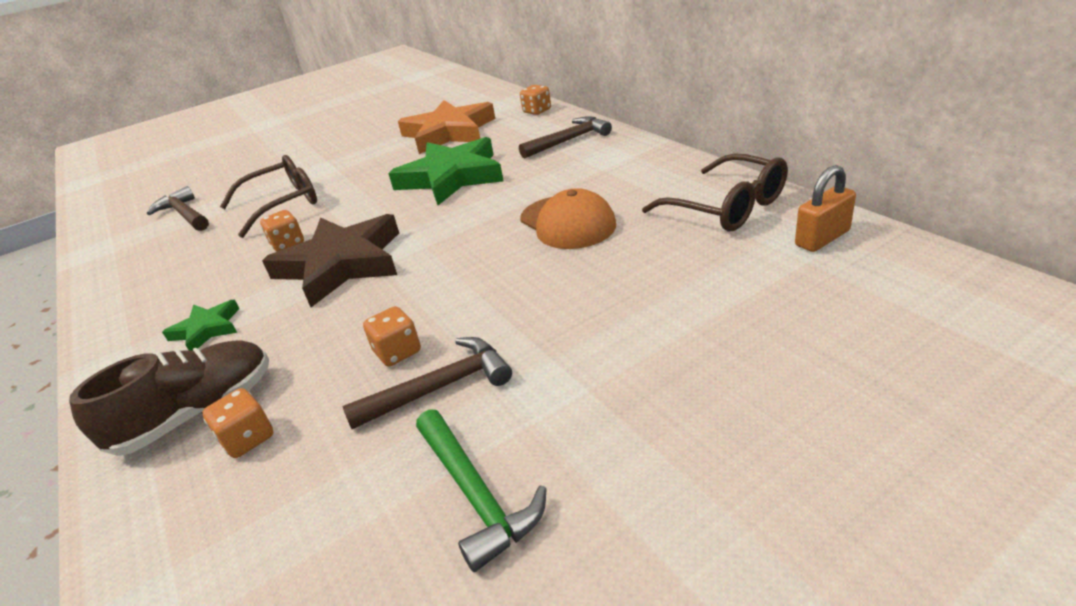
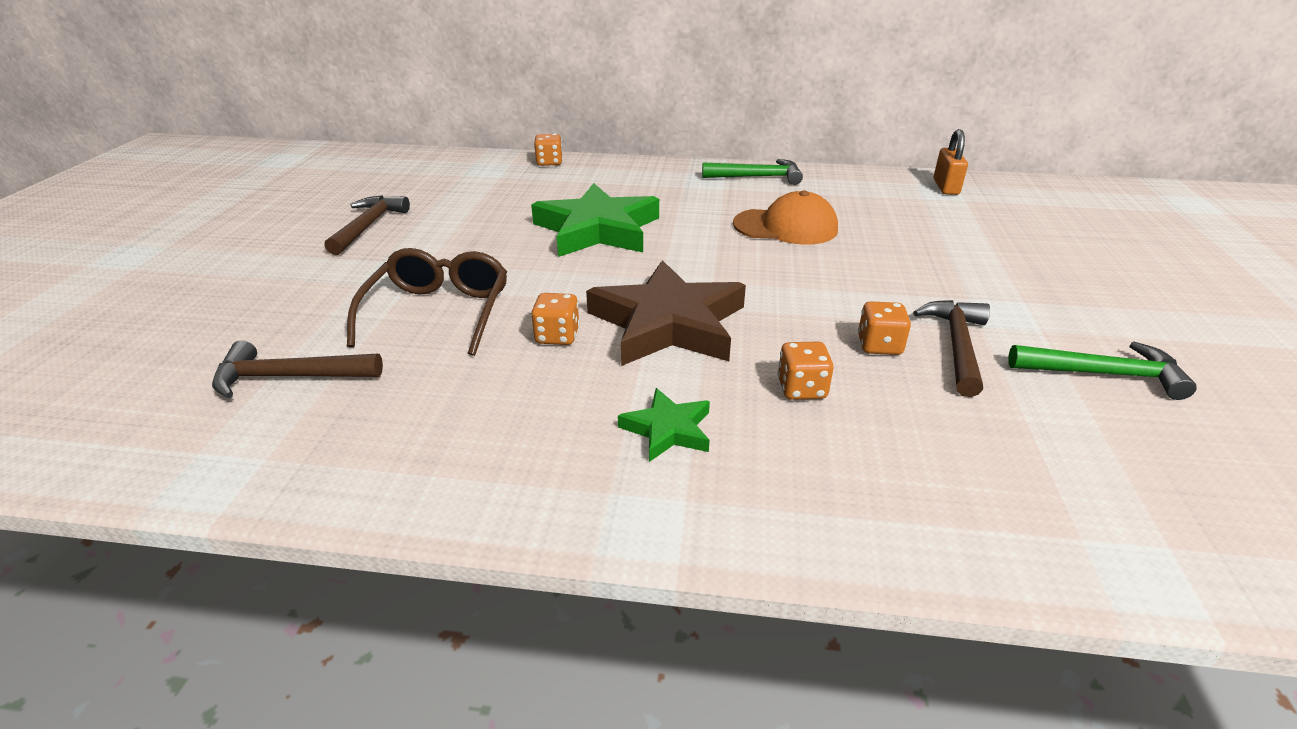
camera: 55 degrees left, 0 degrees up
(197, 413) = (842, 472): brown shoe -> none
(248, 439) = (925, 452): orange dice -> orange dice (801, 389)
(449, 133) = (491, 198): orange star -> none
(569, 140) = (642, 176): brown hammer -> brown hammer (368, 226)
(653, 167) = (758, 177): none -> green hammer
(726, 207) = (862, 187): brown glasses -> none

